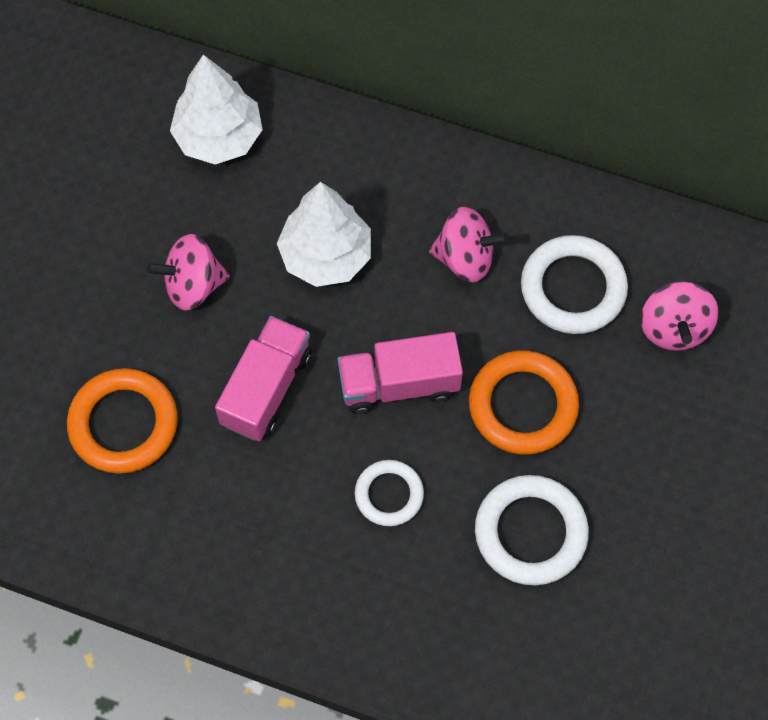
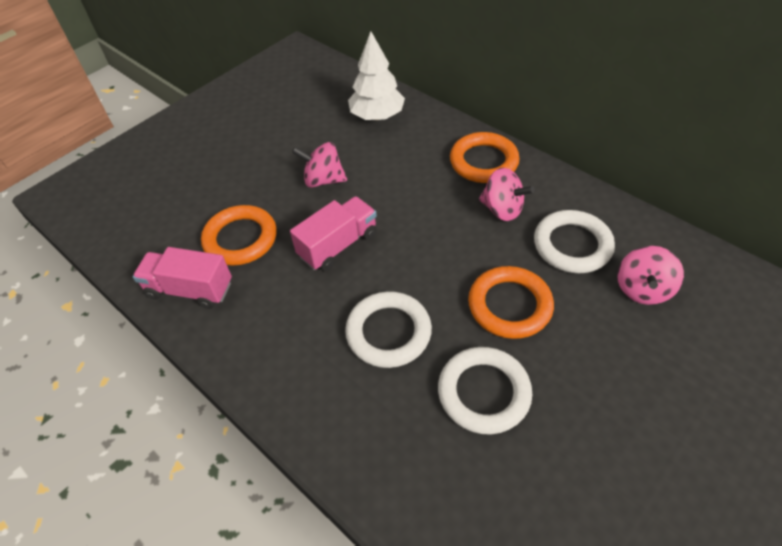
camera: 25 degrees right, 15 degrees down
(326, 255) = (412, 186): white tree -> none
(389, 494) = (388, 332): white ring -> white ring, size x1.62
(399, 384) = (426, 267): pink truck -> pink truck (190, 289)
(412, 180) = (483, 162): none -> orange ring

